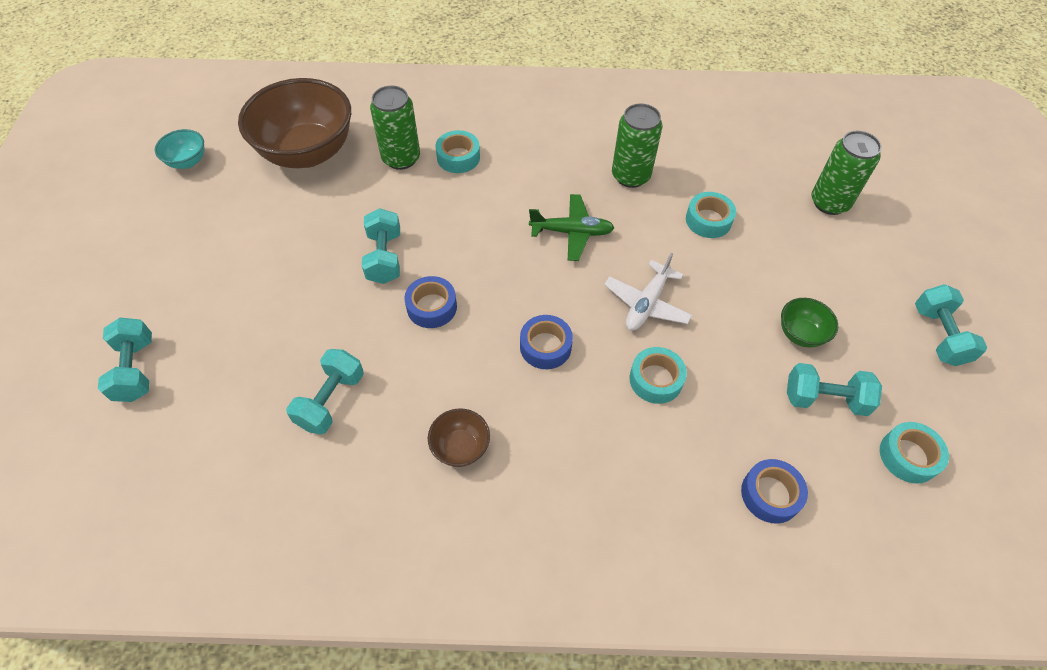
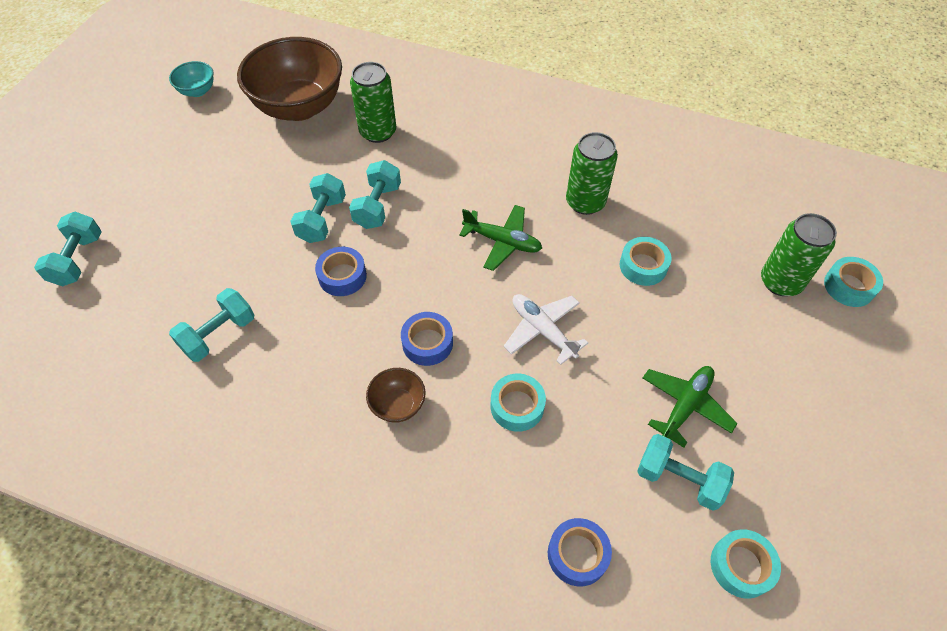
camera: 20 degrees right, 0 degrees up
(458, 157) = (429, 144): turquoise tape -> turquoise tape (849, 286)
(460, 447) = (308, 412): brown bowl -> brown bowl (398, 405)
(647, 303) = (542, 330): white plane -> white plane turned 90 degrees clockwise
(800, 334) = (685, 406): green bowl -> green plane
(939, 336) = (836, 453): turquoise dumbbell -> turquoise dumbbell (377, 206)

